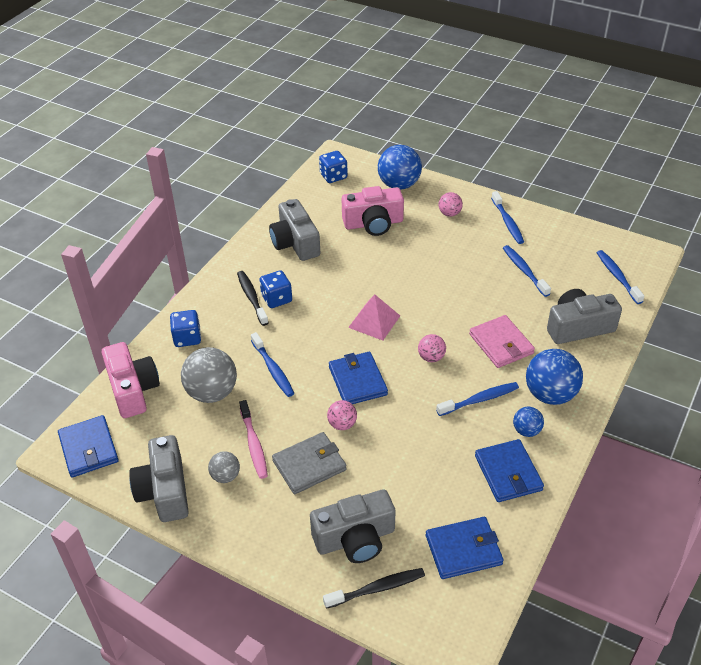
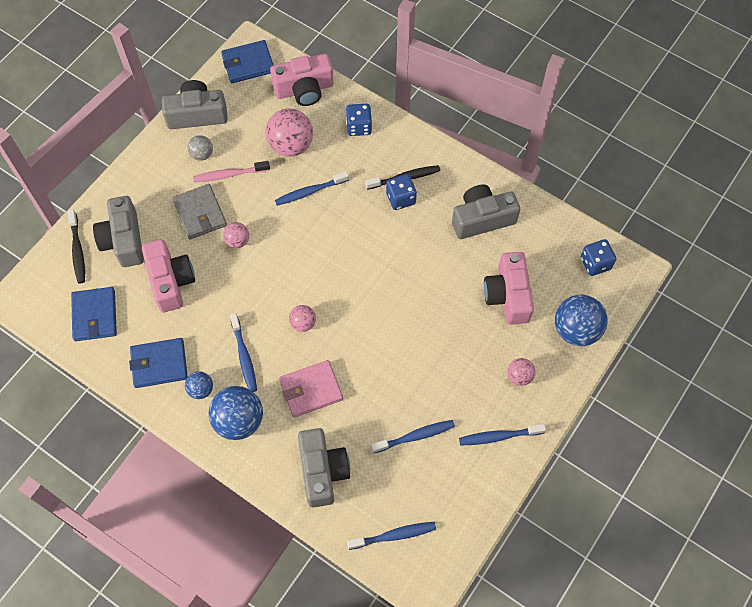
camera: 95 degrees right, 20 degrees up
(212, 393) = (291, 145): grey ball -> pink ball
(357, 381) = (285, 257): blue wallet -> none
(374, 321) = (358, 279): pink pyramid -> none
(404, 479) = (170, 281): none -> pink camera

